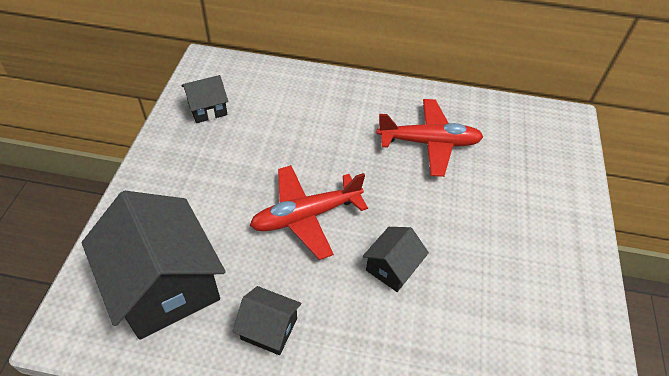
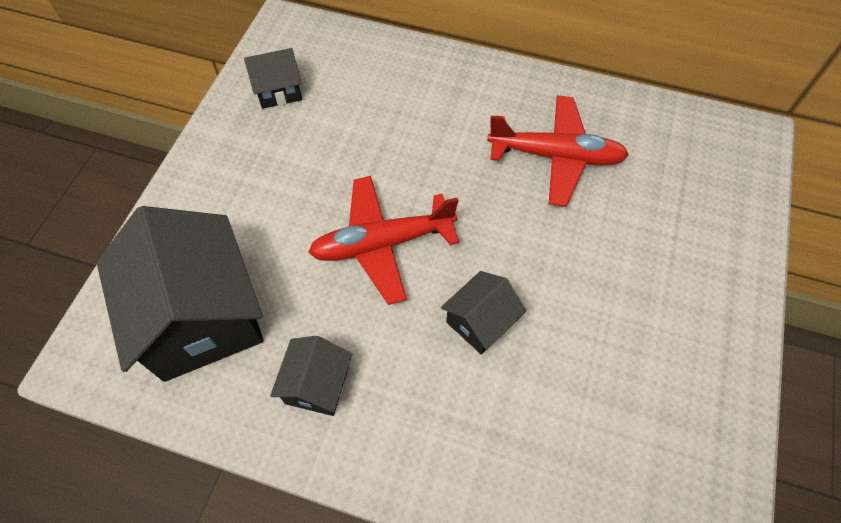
camera: 10 degrees right, 10 degrees up
(269, 329) = (317, 385): black house -> black house turned 75 degrees clockwise

